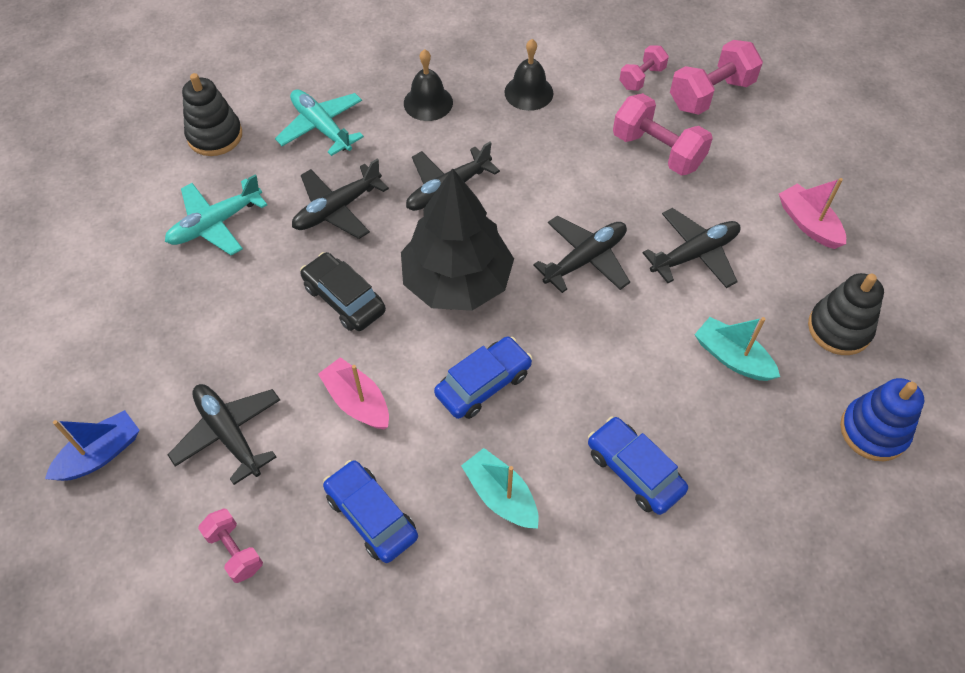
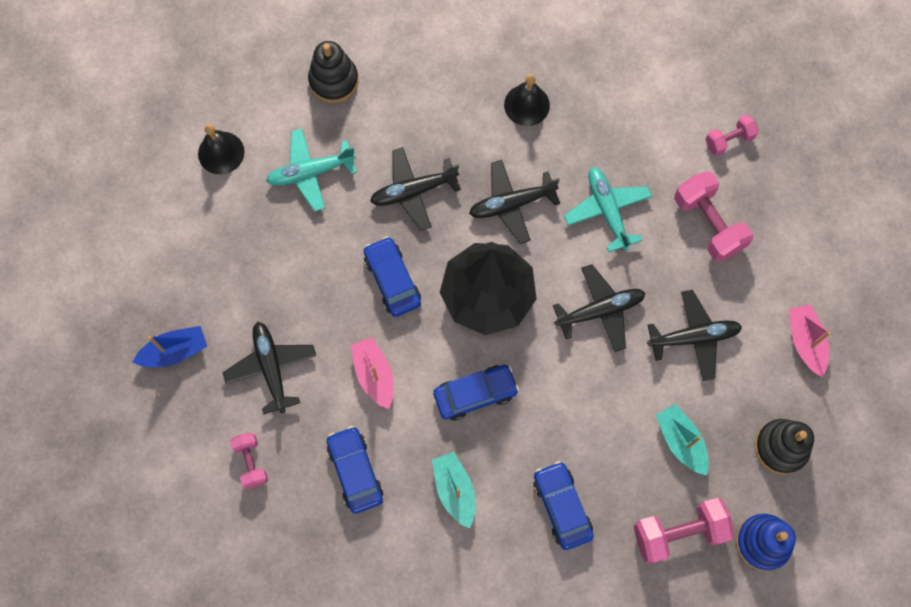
camera: 20 degrees right, 15 degrees up
(321, 127) = (426, 101): turquoise plane -> turquoise plane (607, 210)
(344, 299) = (392, 280): black car -> blue car
(528, 92) = (620, 123): black bell -> black bell (221, 152)
(711, 94) = (784, 179): pink dumbbell -> pink dumbbell (678, 533)

